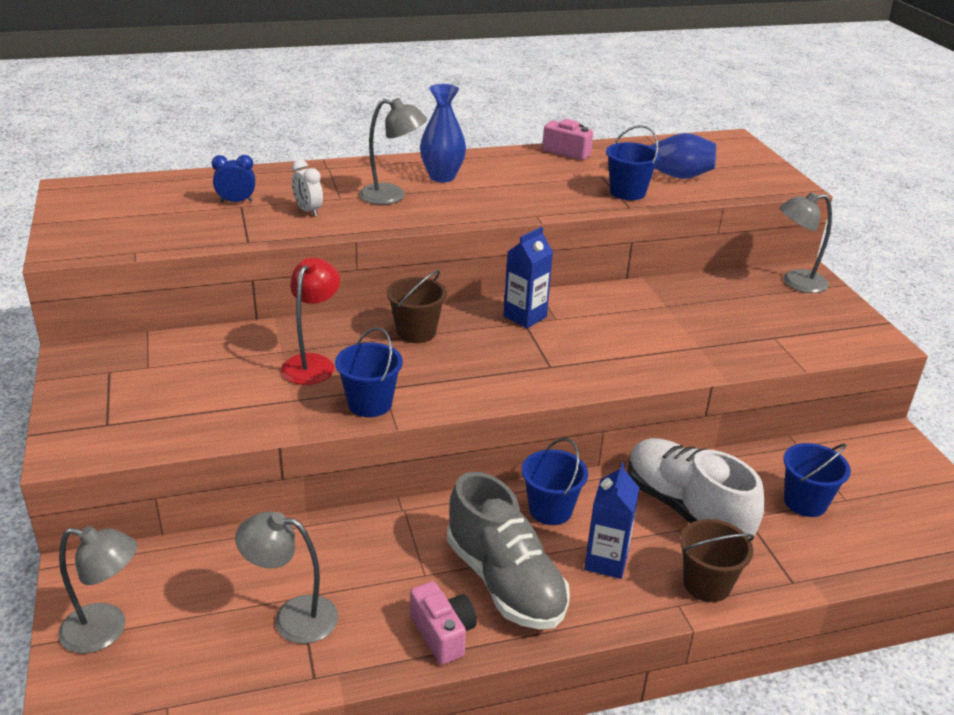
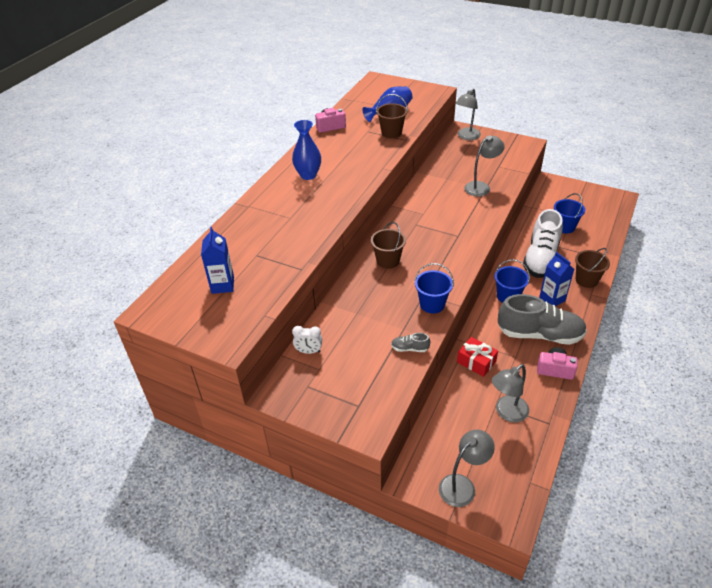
camera: 45 degrees left, 10 degrees up
(236, 202) = (248, 254): blue clock -> none
(257, 421) = (410, 348): none -> grey shoe
(308, 211) = (291, 234): white clock -> white clock (308, 351)
(312, 363) = (379, 307): red lamp -> none
(369, 537) = (476, 362): none -> red gift
(392, 196) = (309, 200): grey lamp -> grey lamp (481, 187)
(525, 317) = (411, 221): blue carton -> blue carton (222, 285)
(627, 192) = (391, 133): blue bucket -> brown bucket
(686, 508) = (541, 259): white shoe -> white shoe turned 75 degrees counterclockwise

